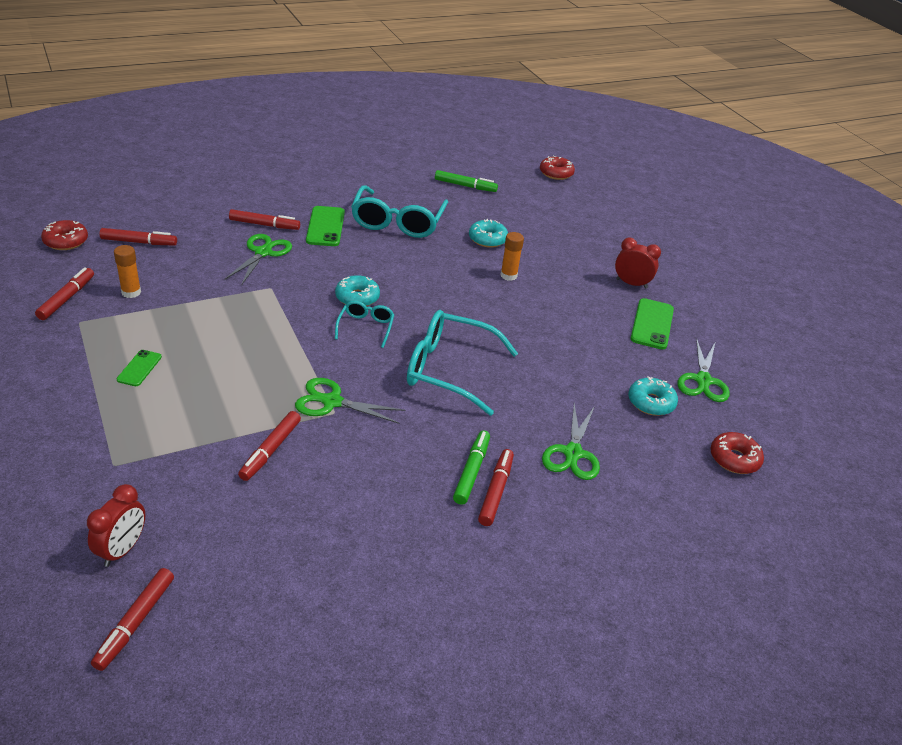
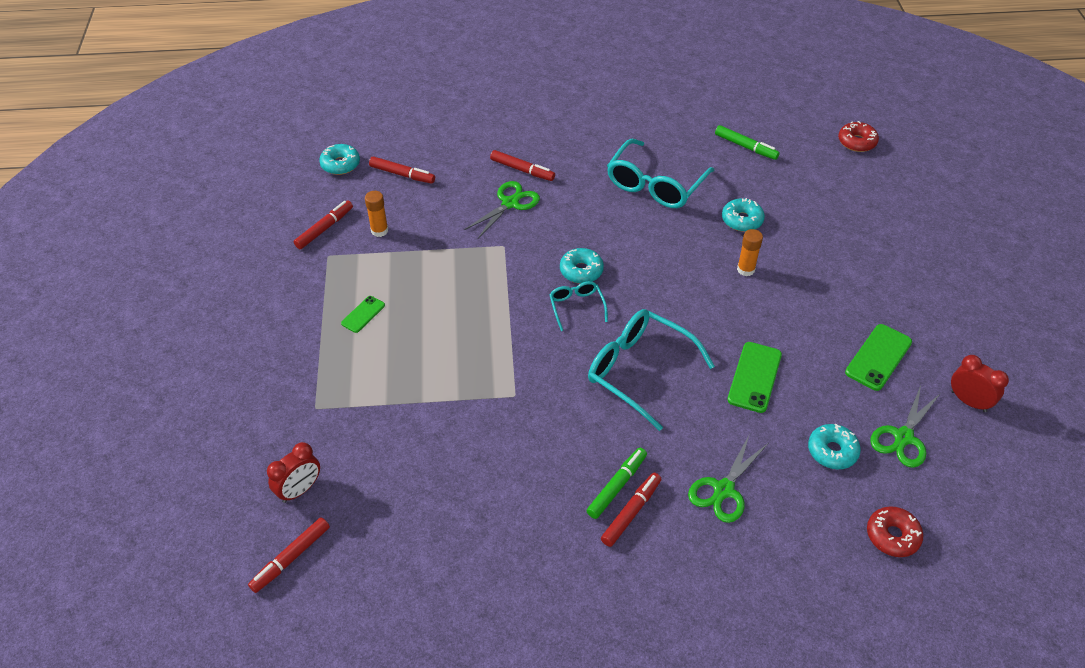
camera: 25 degrees right, 10 degrees up
(66, 241) = (340, 164): red donut -> turquoise donut
(270, 450) = (446, 423): red marker -> none
(325, 227) = (580, 180): green phone -> green phone (754, 377)
(332, 402) = (516, 384): green scissors -> none
(365, 327) = (576, 307): turquoise glasses -> turquoise glasses turned 45 degrees counterclockwise
(631, 283) = (879, 302): red clock -> red clock (968, 401)

